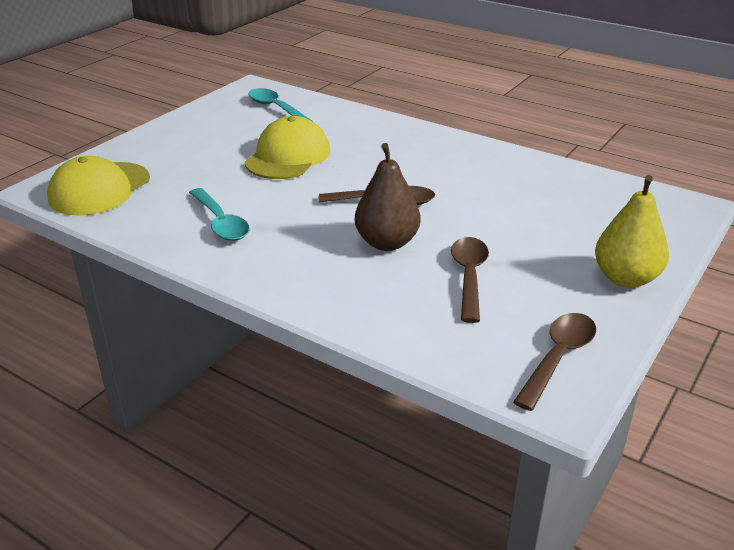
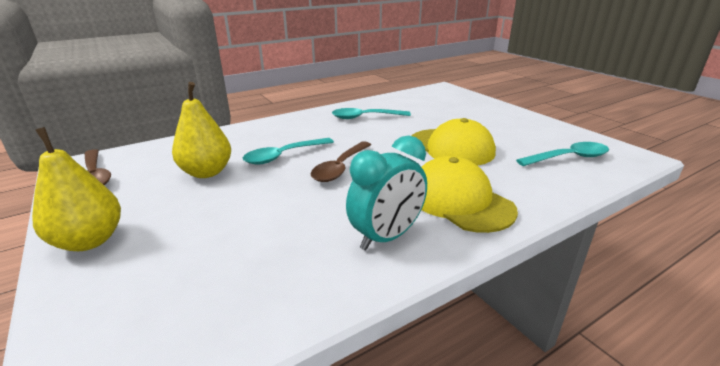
camera: 115 degrees right, 5 degrees down
(99, 189) = (434, 97): yellow cap -> yellow cap (459, 201)
(387, 243) = (284, 156): brown pear -> turquoise spoon
(469, 277) = (207, 172): brown spoon -> yellow pear
(472, 159) = (387, 237): none -> turquoise clock

